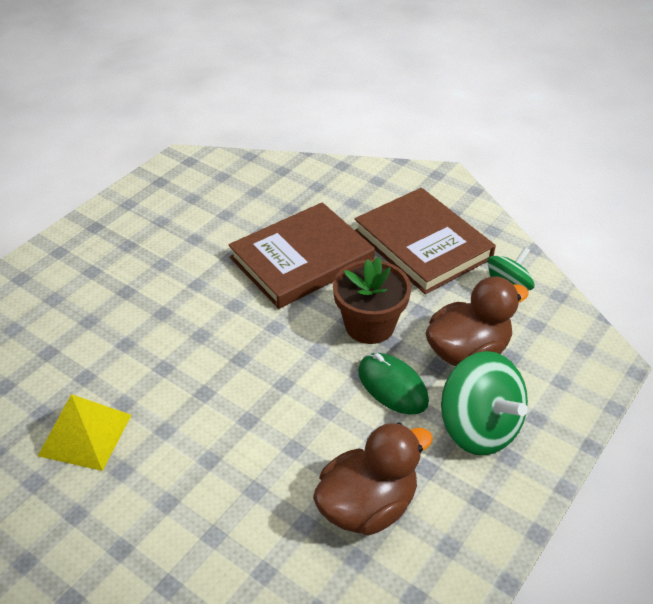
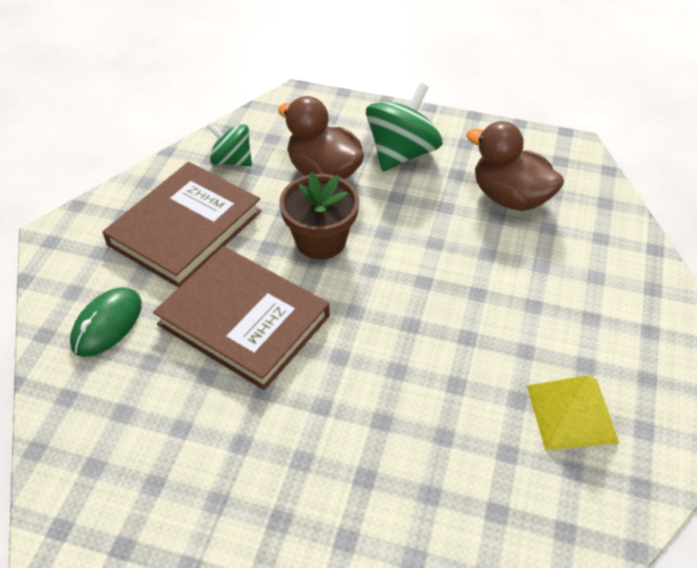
camera: 110 degrees left, 5 degrees up
(392, 386) = (387, 209): green mouse -> green mouse (107, 324)

